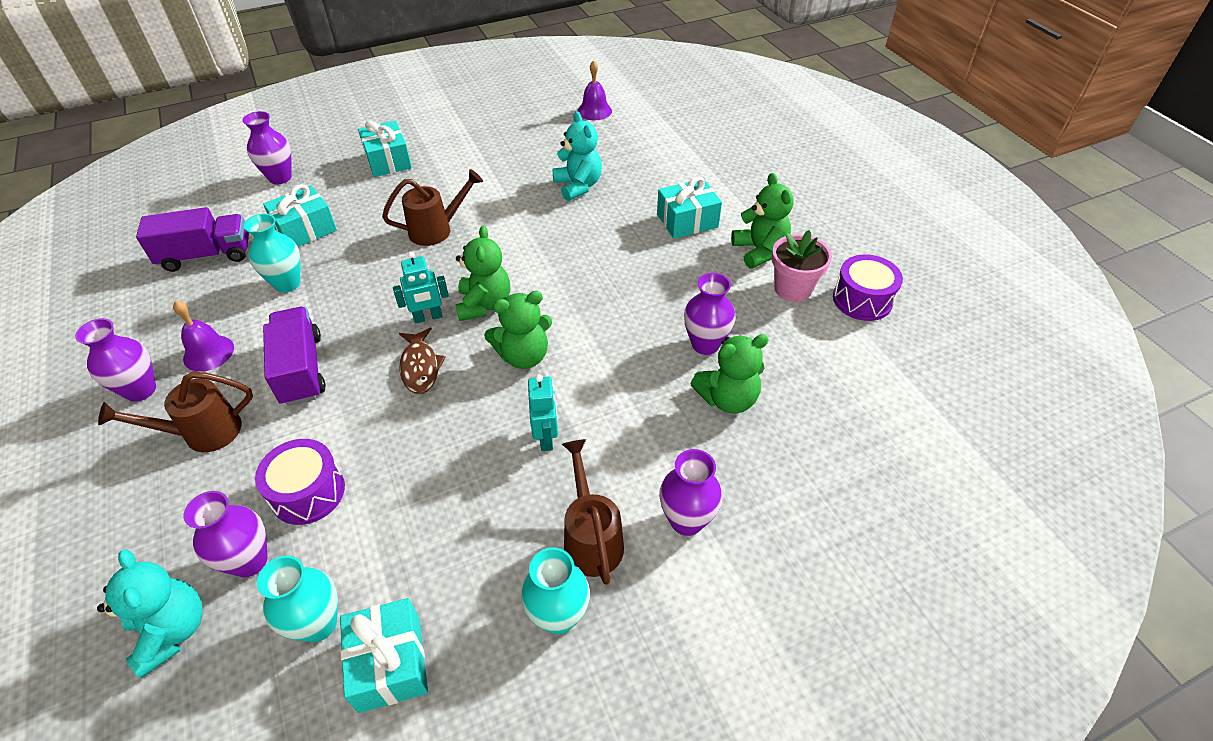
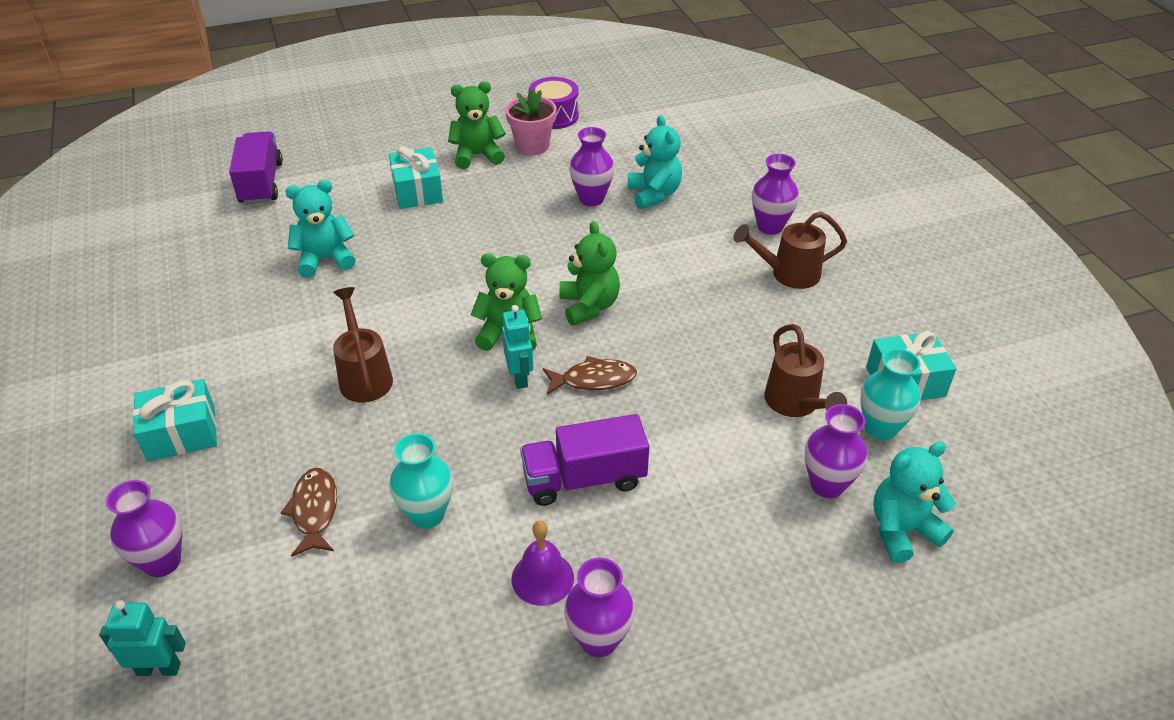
camera: 85 degrees left, 5 degrees down
(203, 433) = (672, 555): brown watering can -> brown watering can (795, 403)
(206, 255) = (334, 624): purple truck -> purple truck (261, 183)
(305, 230) = (314, 510): turquoise gift -> brown fish
(308, 492) = (750, 452): purple drum -> none
(546, 438) = (689, 294): turquoise robot -> turquoise robot (159, 668)
(558, 616) = (854, 293): turquoise vase -> none
(594, 111) = (170, 239): purple bell -> none
(727, 399) = (654, 194): green teddy bear -> turquoise teddy bear

